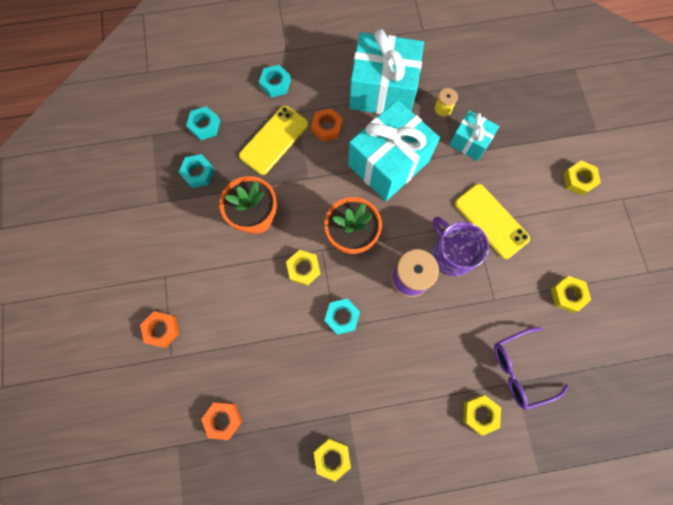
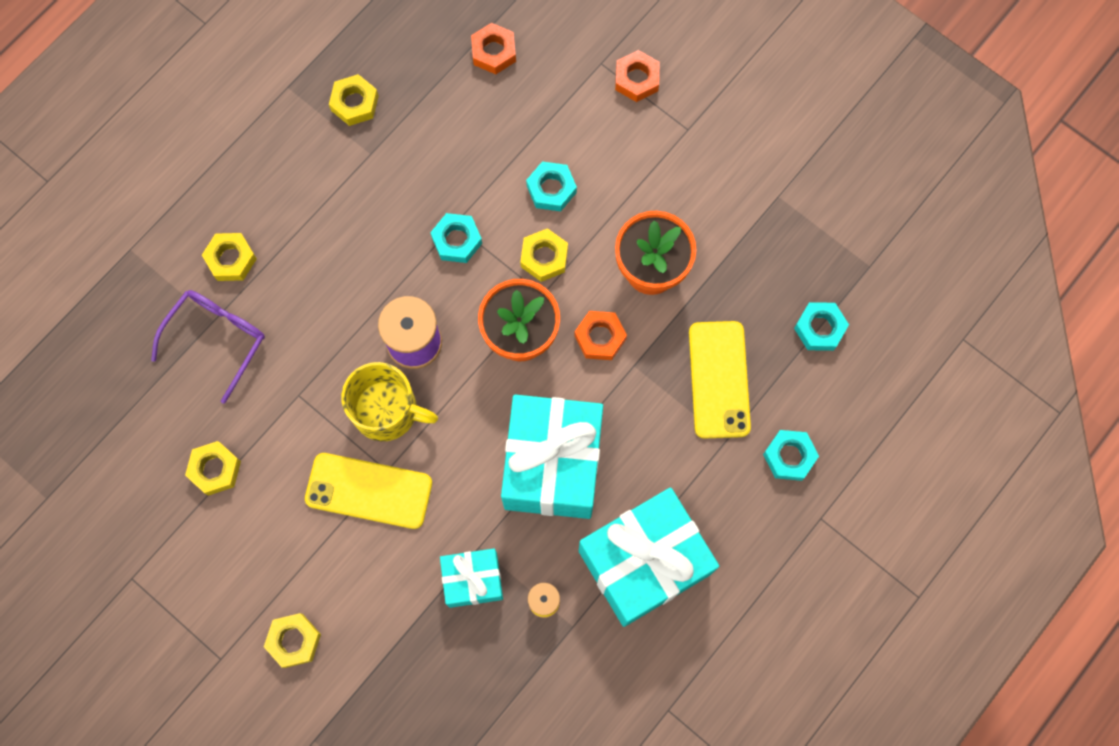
camera: 140 degrees right, 0 degrees up
(198, 173) = (767, 266): turquoise nut -> turquoise nut (551, 189)
(327, 127) = (670, 450): orange nut -> orange nut (600, 337)
(452, 254) = (387, 410): purple mug -> yellow mug

